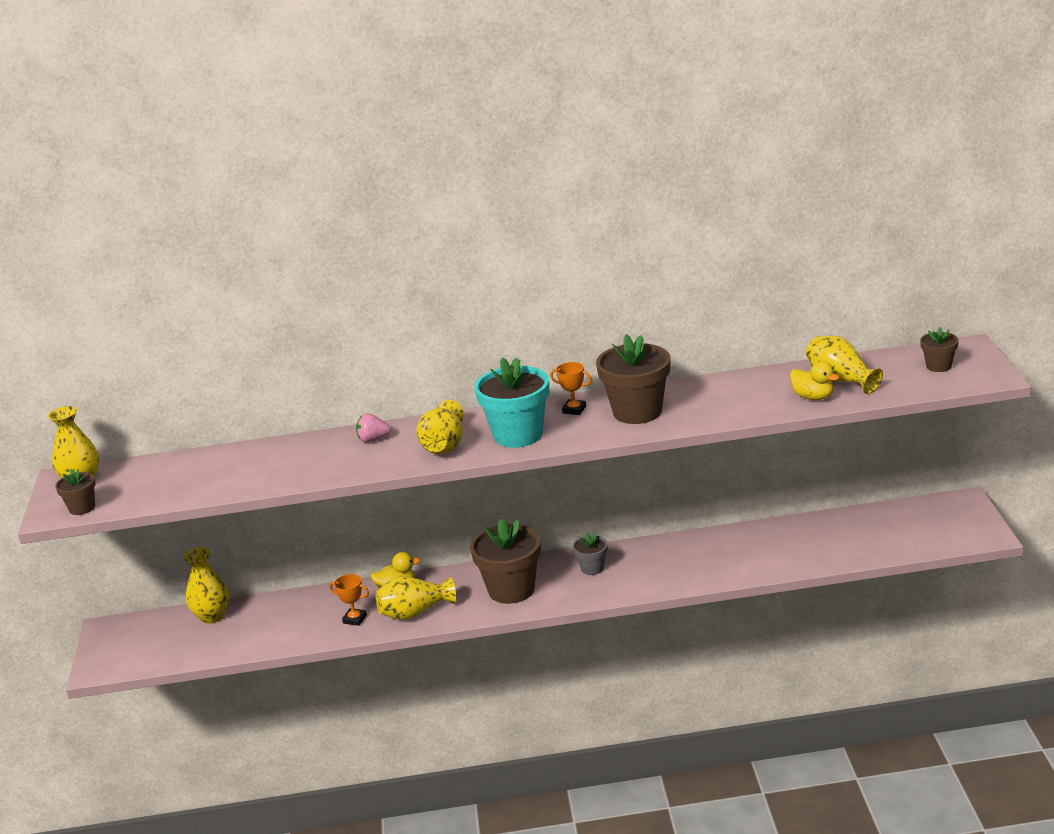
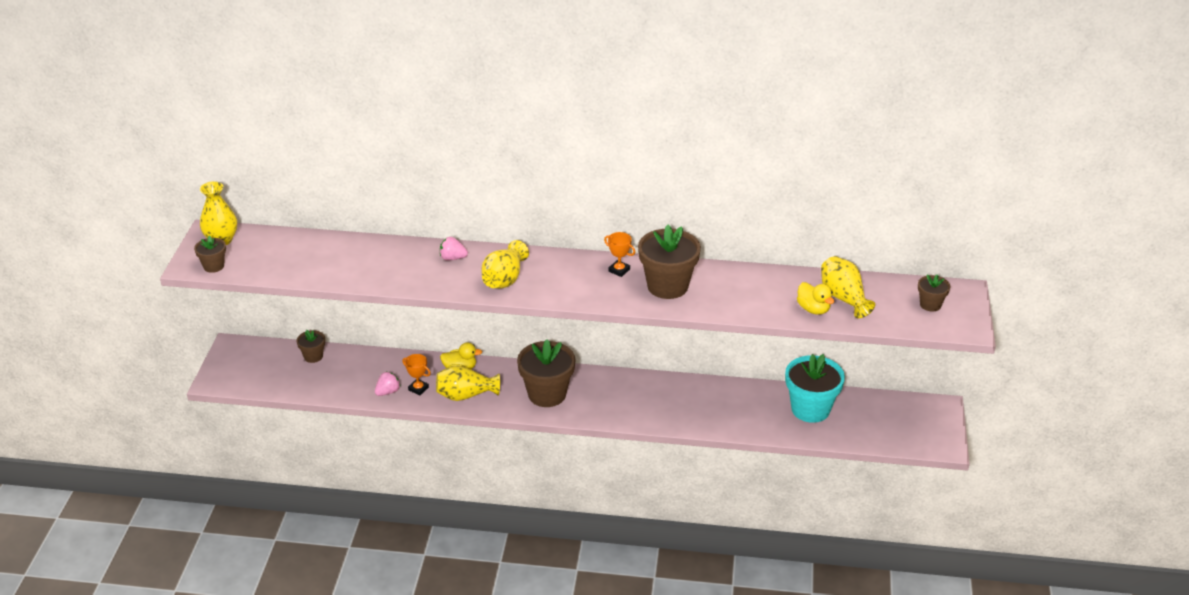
camera: 10 degrees right, 10 degrees up
(212, 616) = (313, 356): yellow vase -> brown flower pot
(318, 631) = (388, 392): none -> pink strawberry
(518, 435) = (565, 284): turquoise flower pot -> turquoise flower pot (810, 409)
(592, 568) = (617, 391): grey flower pot -> none

